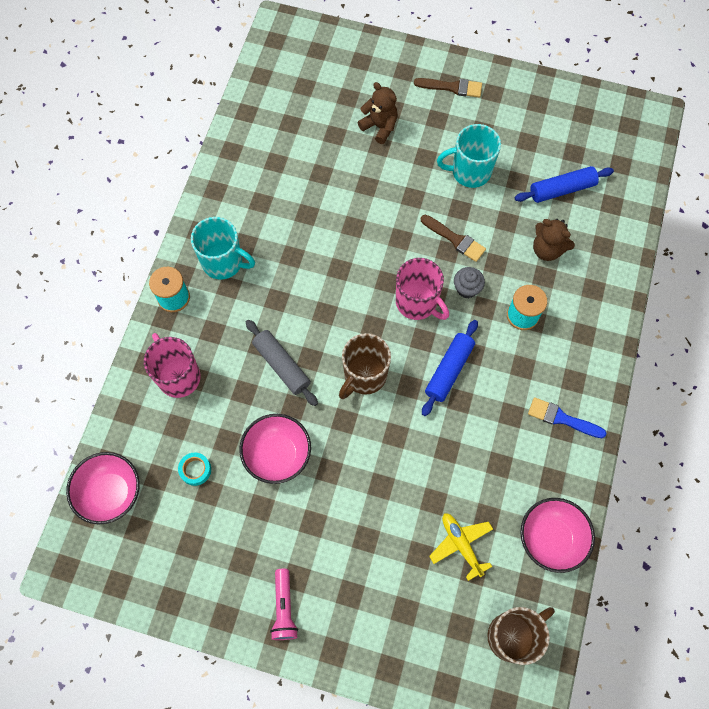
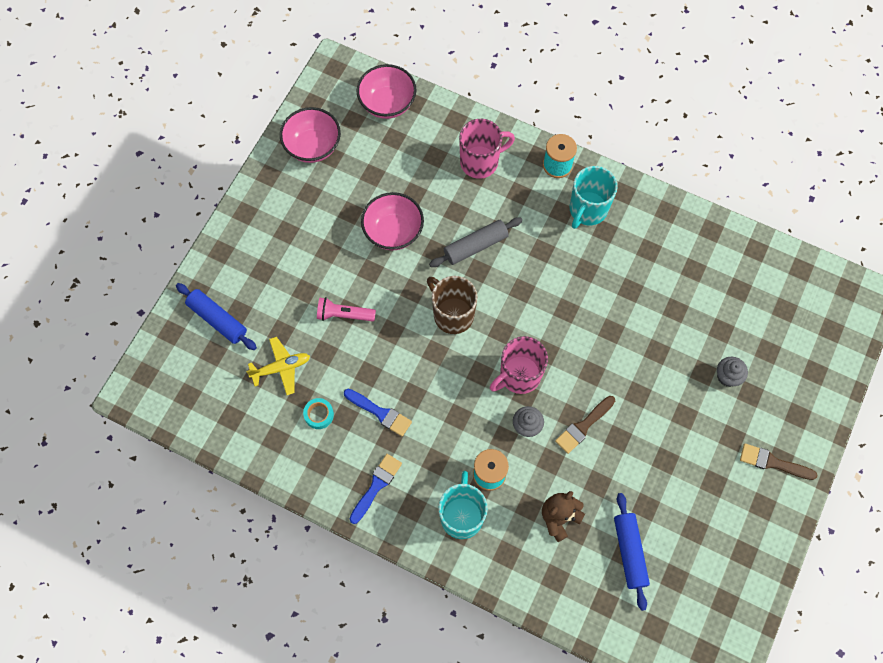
camera: 100 degrees right, 0 degrees up
(195, 470) = (393, 167): turquoise tape -> turquoise tape (319, 415)
(284, 608) = (264, 219): pink flashlight -> pink flashlight (344, 314)
(379, 127) = (727, 376): brown teddy bear -> grey cupcake
(449, 370) = (444, 391): blue rolling pin -> blue rolling pin (218, 319)
(452, 87) = (773, 462): brown brush -> brown brush turned 90 degrees clockwise
(469, 172) = (662, 458): turquoise mug -> turquoise mug (462, 515)
(486, 429) = (380, 413): none -> blue brush
(512, 636) = (195, 394): brown mug -> none
(550, 538) = (268, 447): pink bowl -> pink bowl (313, 146)

